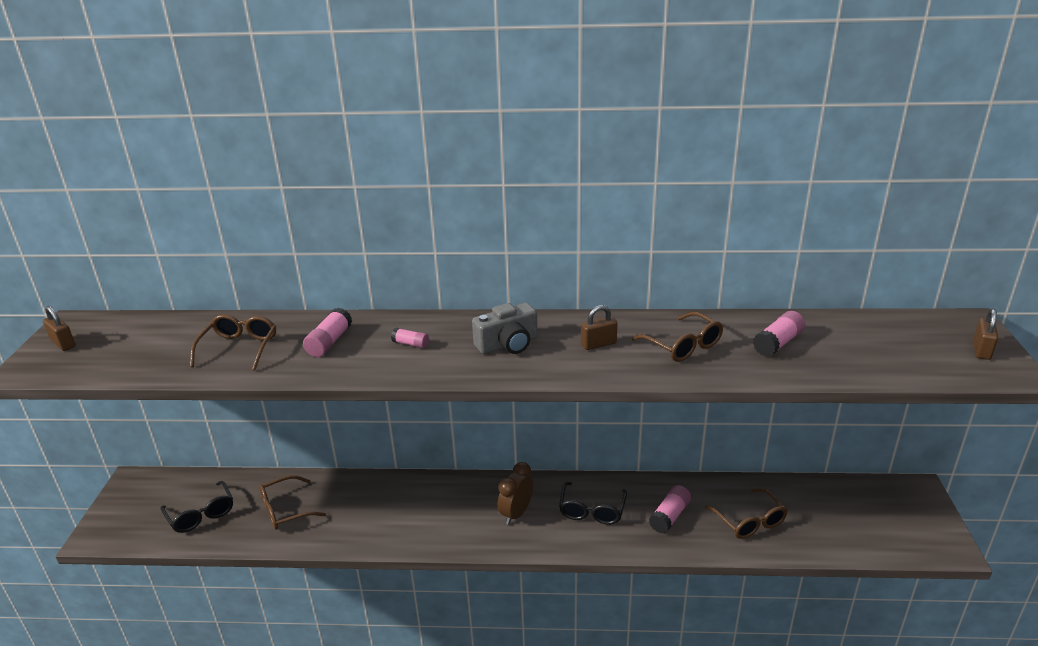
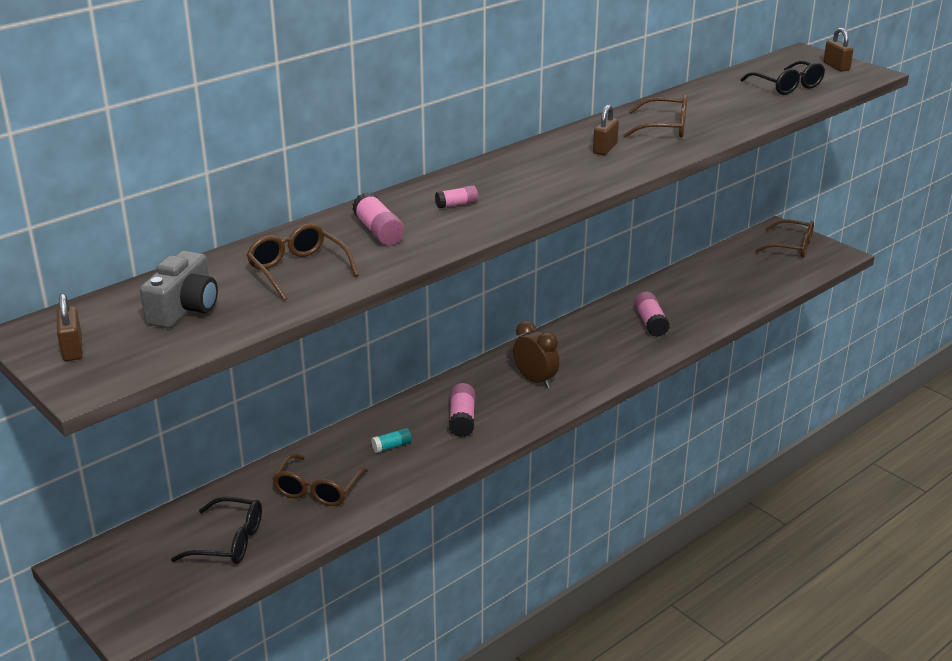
camera: 45 degrees left, 0 degrees up
(63, 343) = (72, 349): brown padlock -> brown padlock turned 75 degrees clockwise
(363, 507) = (392, 446): none -> turquoise glue stick
(508, 344) = (538, 174): grey camera -> grey camera (184, 308)
(516, 513) = (535, 380): brown clock -> brown clock turned 150 degrees clockwise
(592, 511) = (590, 348): black glasses -> black glasses (787, 86)
(749, 521) = (707, 299): brown glasses -> brown glasses (791, 246)
(778, 343) = (720, 104): pink glue stick -> pink glue stick (462, 419)

